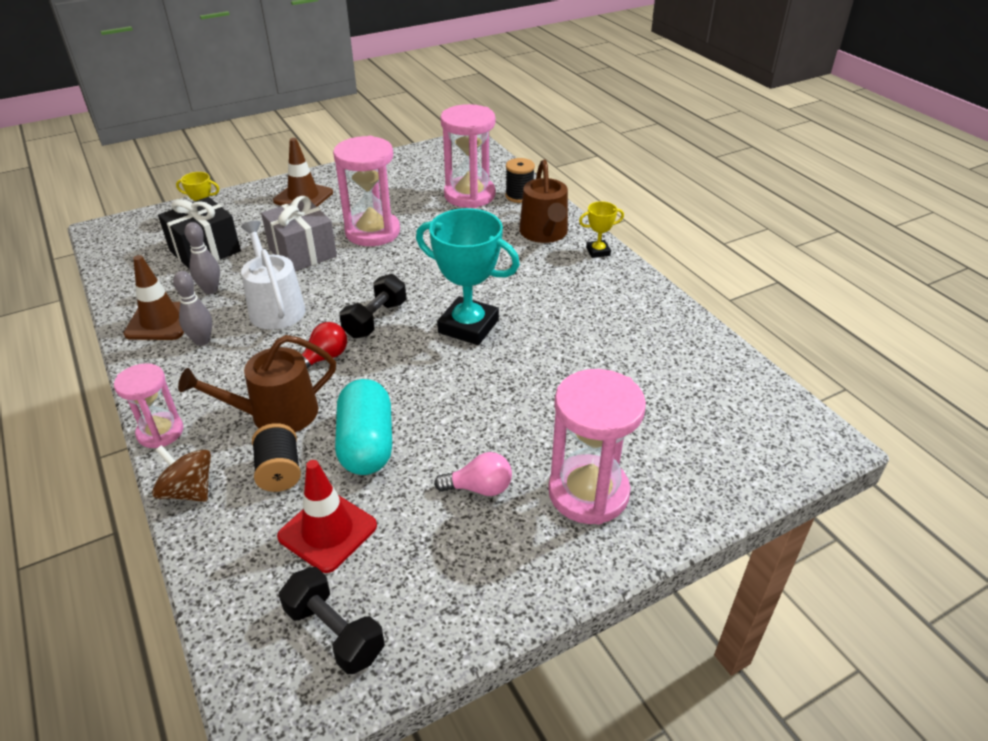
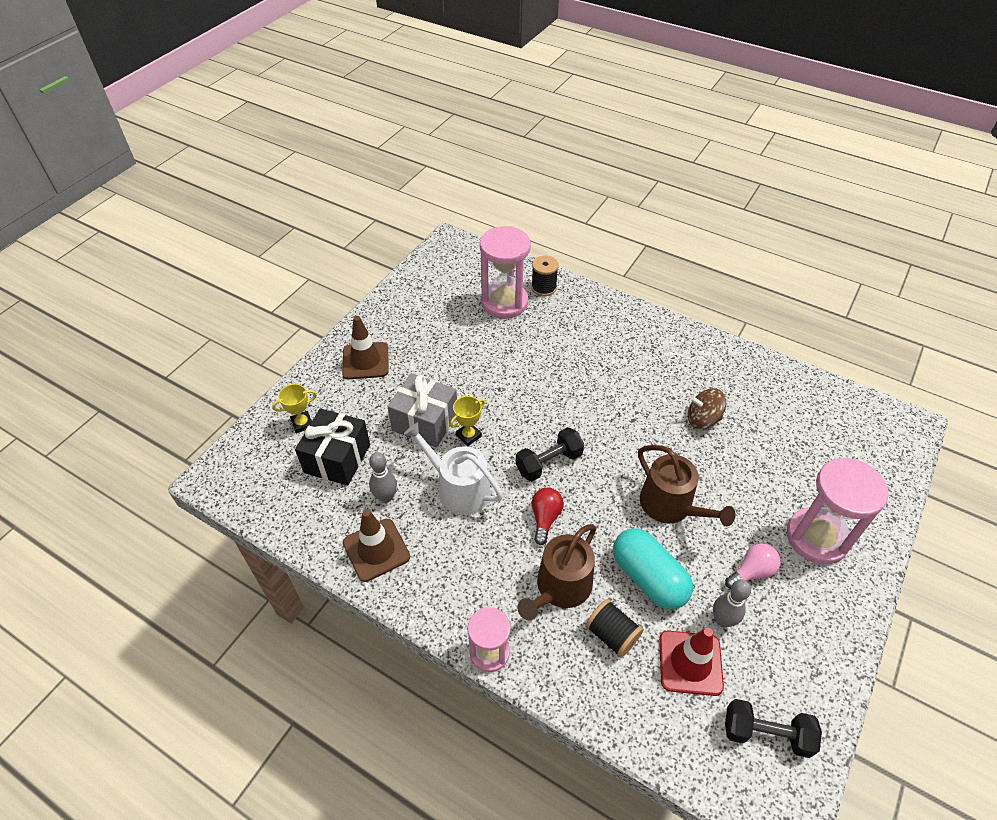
camera: 30 degrees left, 10 degrees up
(189, 491) = (564, 689): brown spinning top -> brown spinning top (702, 419)
(202, 341) = (432, 551): grey bowling pin -> grey bowling pin (722, 620)
(372, 232) = (462, 375): pink hourglass -> none
(375, 320) = (549, 463): black dumbbell -> black dumbbell turned 60 degrees clockwise
(468, 326) = (621, 436): turquoise trophy -> none
(544, 233) = (596, 319): brown watering can -> brown watering can (671, 506)
(598, 251) = (648, 322): yellow trophy -> yellow trophy (468, 436)

